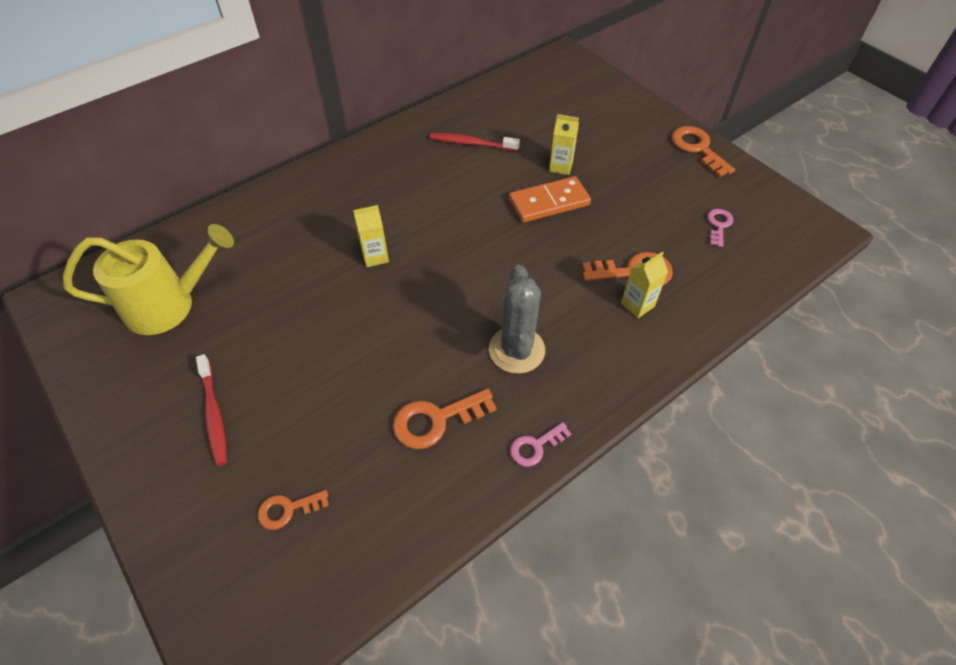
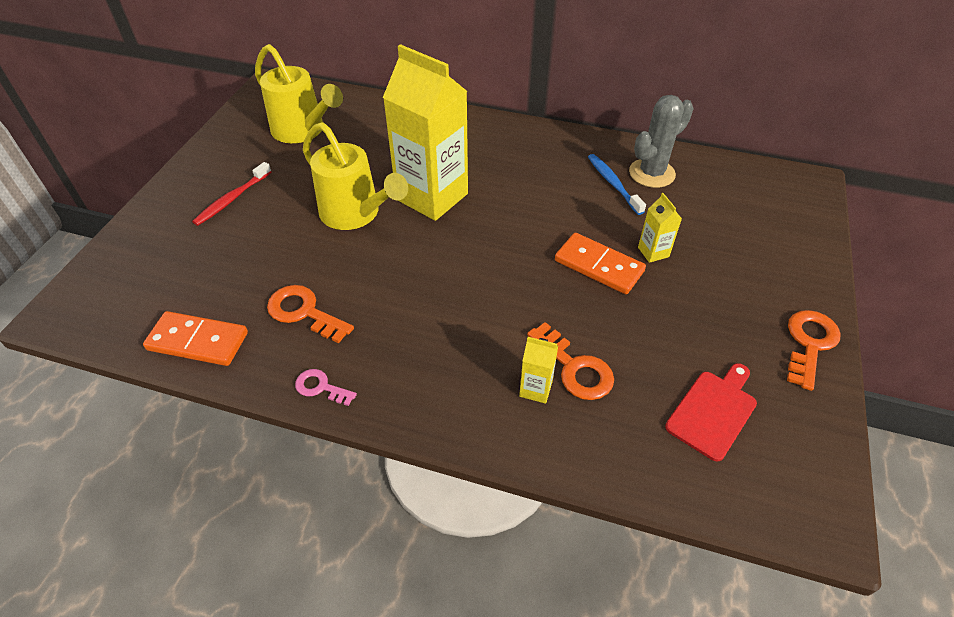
camera: 55 degrees right, 5 degrees down
(287, 509) = (180, 274): orange key -> none
(343, 321) = (355, 214): none -> yellow watering can
(375, 256) = (432, 197): yellow carton -> yellow carton, size x2.42
(400, 528) = (198, 341): none -> orange domino
(471, 144) = (613, 184): red toothbrush -> blue toothbrush
(516, 350) = (410, 327): grey cactus -> grey cactus (651, 173)
(718, 225) = (713, 411): pink key -> red cutting board

